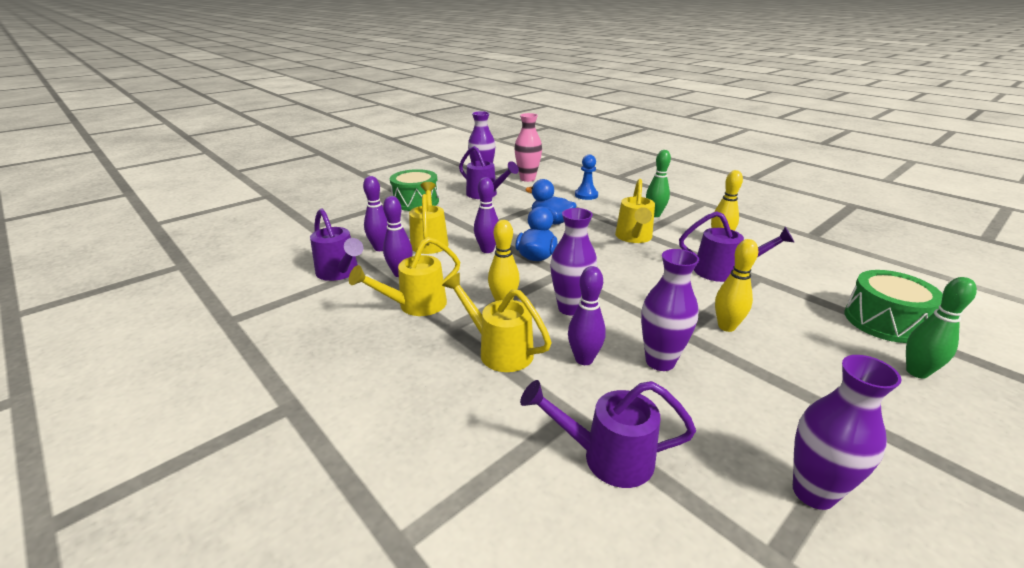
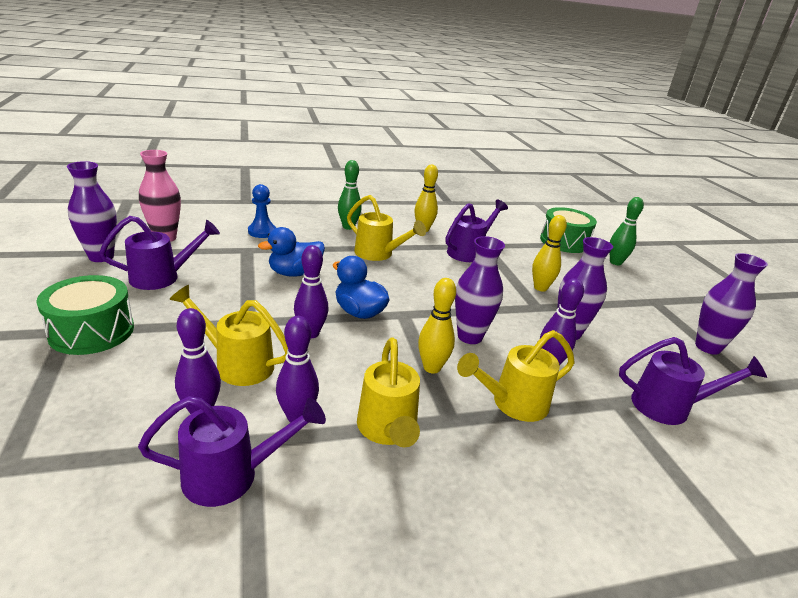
camera: 65 degrees left, 0 degrees up
(607, 457) = (668, 407): purple watering can -> purple watering can turned 120 degrees counterclockwise

